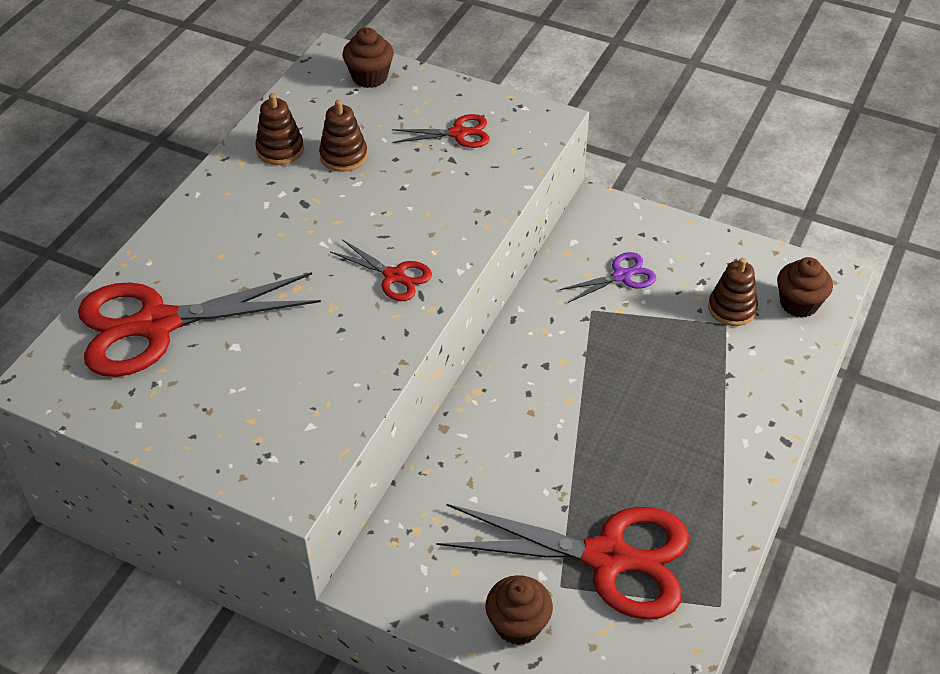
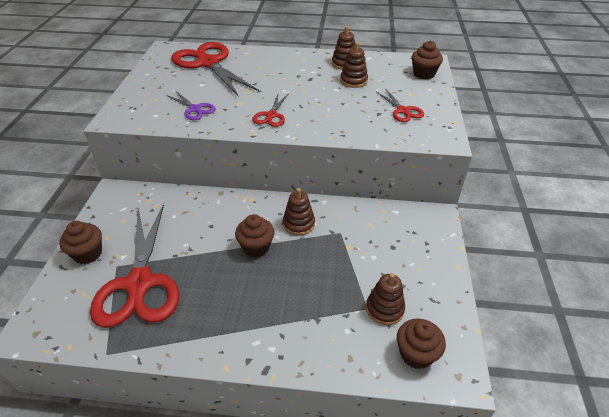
camera: 70 degrees right, 5 degrees down
(556, 349) = (298, 224): none -> brown stacking toy
(584, 408) = (256, 247): none -> brown cupcake
(621, 276) = (379, 241): purple scissors -> purple scissors (195, 109)

